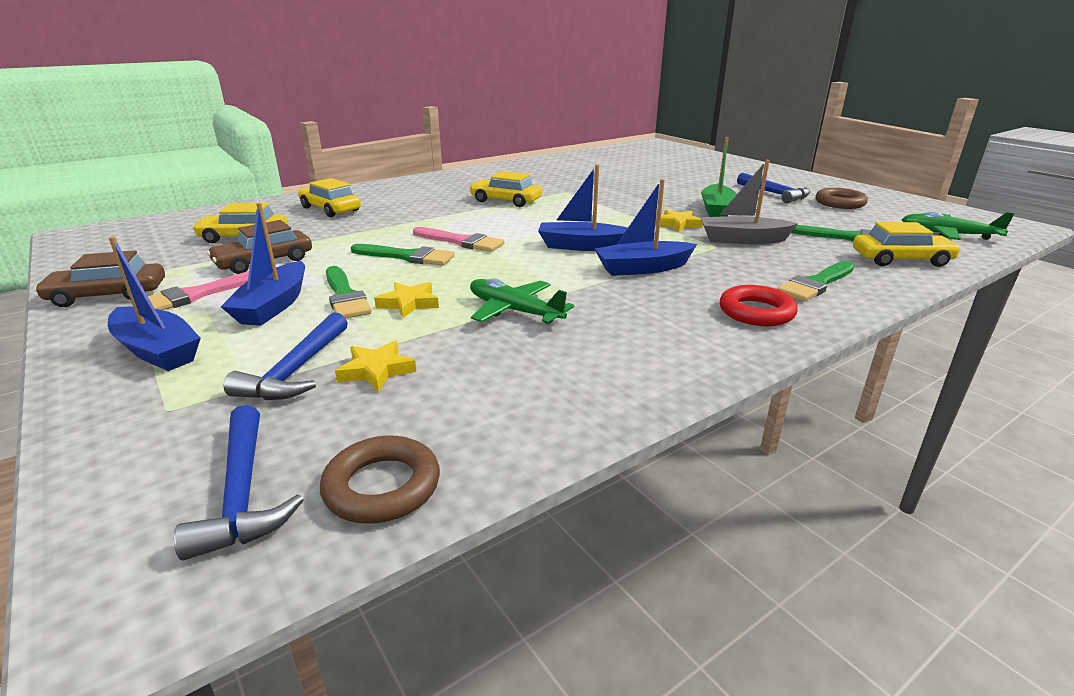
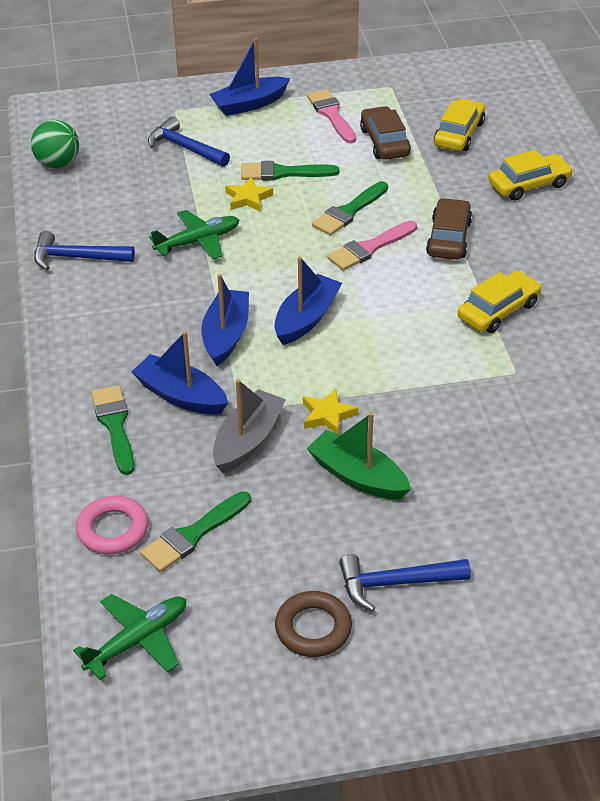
camera: 115 degrees right, 15 degrees up
(108, 295) = (356, 82): brown car -> brown car (449, 238)
(243, 493) = (86, 130): blue hammer -> blue hammer (76, 258)
(274, 305) = (288, 143): blue boat -> blue boat (181, 396)
(376, 370) = (161, 174): yellow star -> none
(382, 486) = (58, 163): brown ring -> green ball
(756, 312) = (100, 359): red ring -> none
(901, 259) = (113, 529): yellow car -> pink ring

